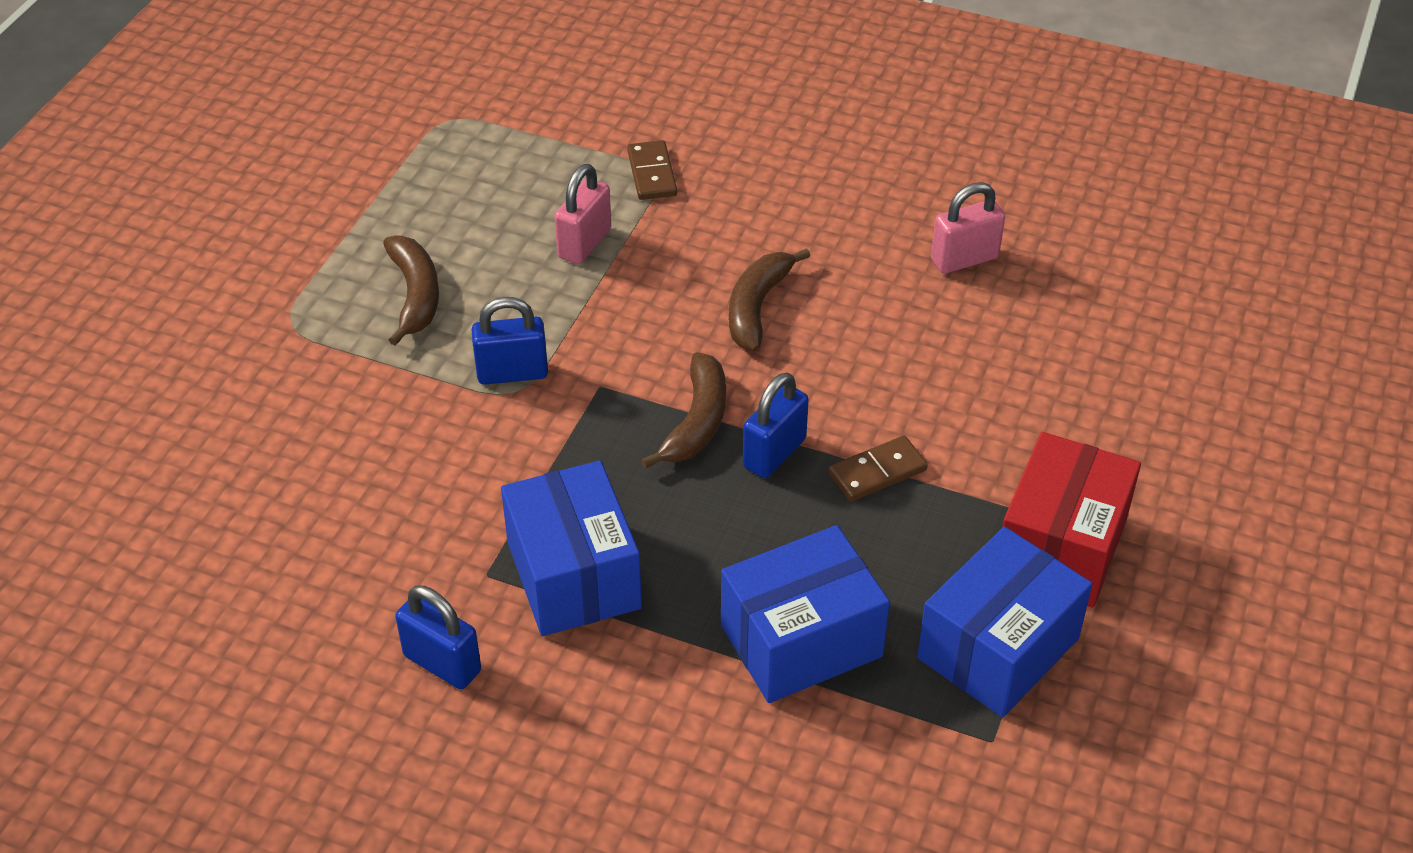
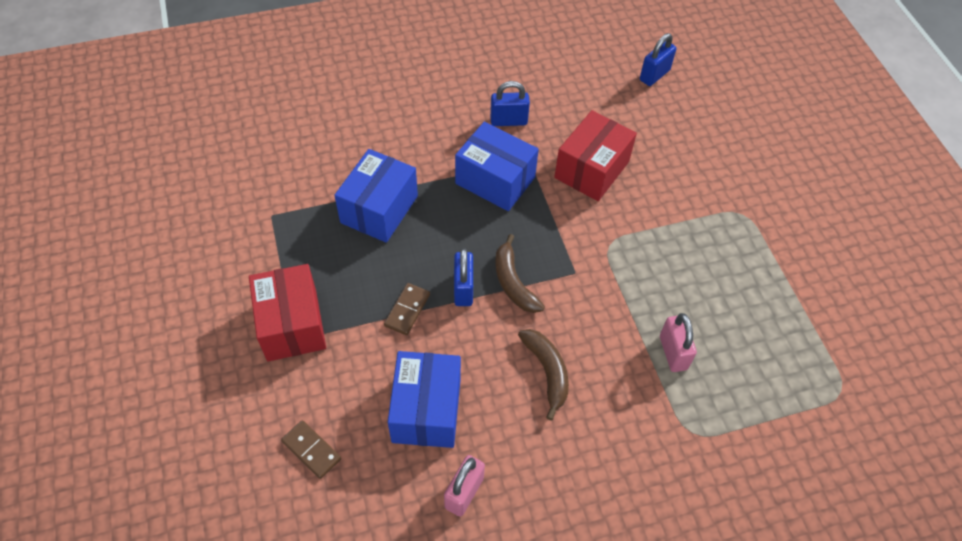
camera: 140 degrees right, 10 degrees up
(410, 501) = (591, 169): none -> red box
(415, 295) = (711, 264): brown banana -> none
(512, 373) = (620, 253): blue padlock -> blue padlock (654, 75)
(651, 173) = (694, 431): brown domino -> brown domino (311, 450)
(998, 648) = (292, 256): blue box -> blue box (426, 410)

